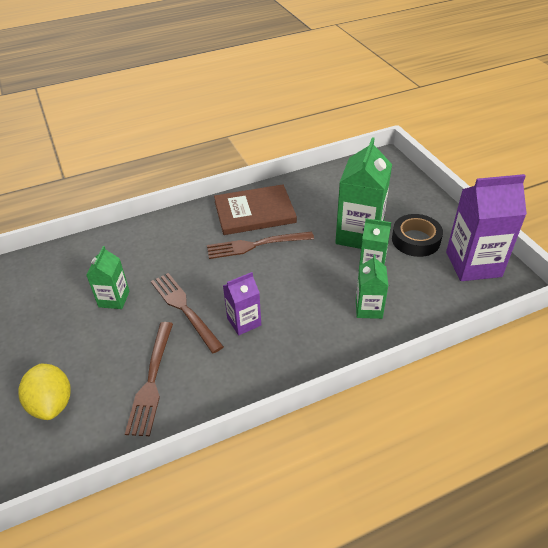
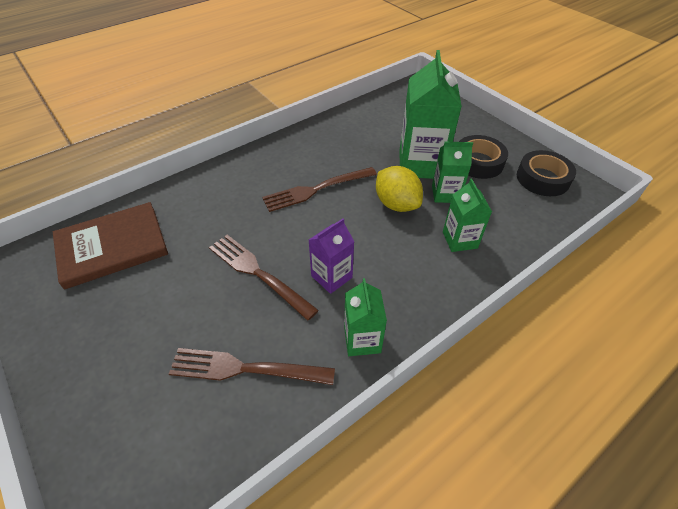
camera: 15 degrees left, 5 degrees up
(52, 403) = (122, 424): yellow lemon -> yellow lemon (396, 204)
(114, 299) = (169, 275): green carton -> green carton (362, 340)
(151, 381) = (244, 369): brown fork -> brown fork turned 105 degrees clockwise
(254, 212) = (303, 155): brown book -> brown book (112, 246)
(473, 264) = (542, 178): purple carton -> black tape

